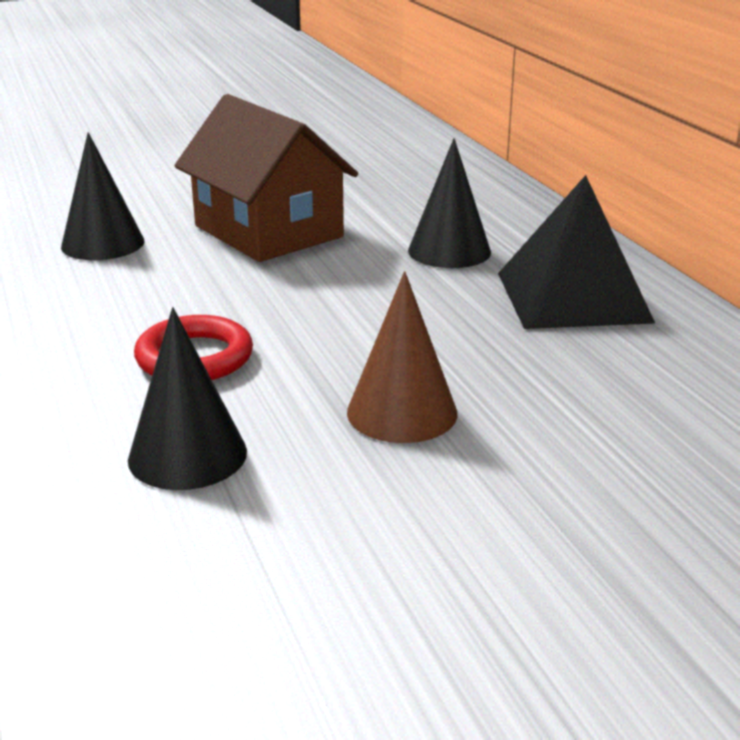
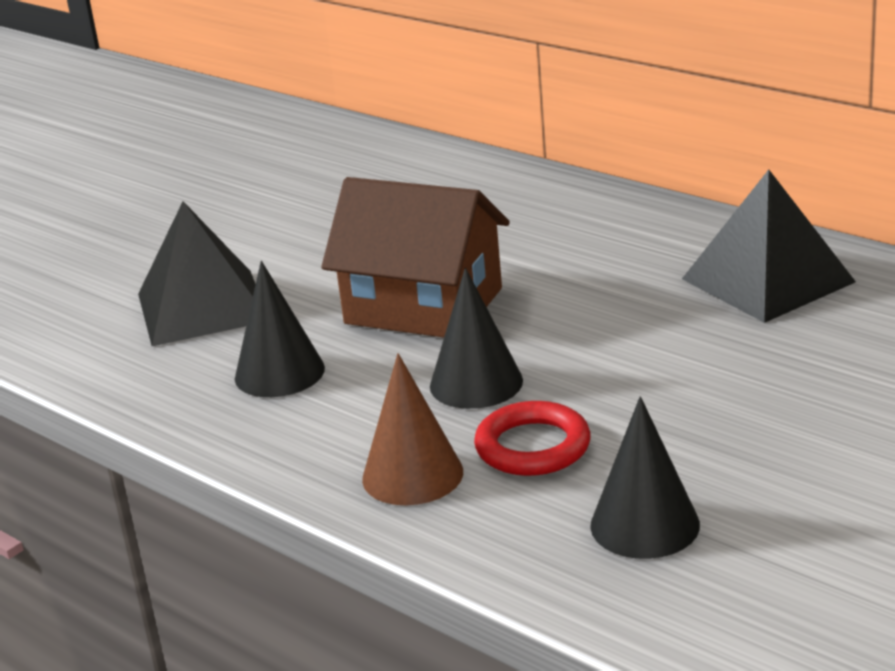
camera: 25 degrees left, 0 degrees up
(122, 187) = (202, 307): none -> black pyramid
(402, 412) = (760, 427): brown cone -> brown cone (412, 475)
(449, 251) = (613, 271): black cone -> black cone (476, 383)

